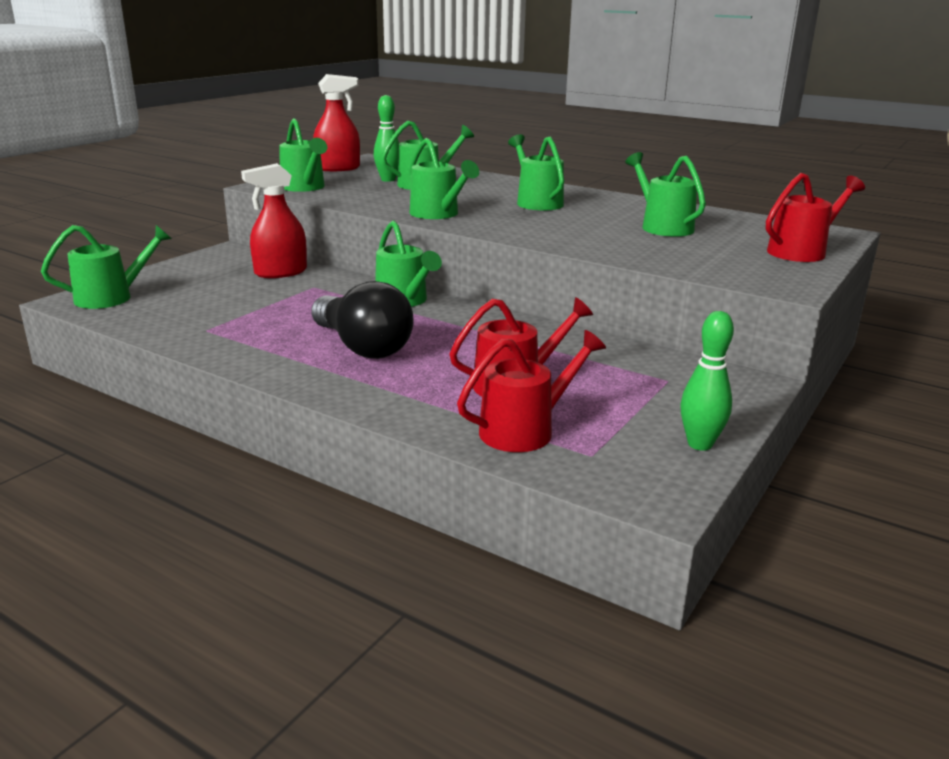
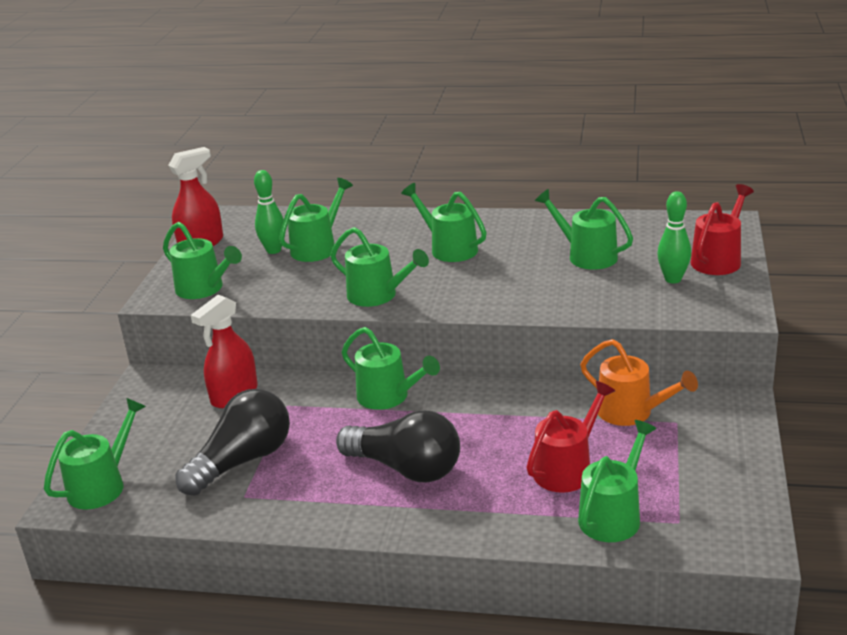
camera: 20 degrees left, 5 degrees up
(234, 309) = (243, 461): none -> black light bulb
(525, 430) = (614, 515): red watering can -> green watering can
(626, 362) = (632, 412): none -> orange watering can
(700, 444) = (744, 483): green bowling pin -> green bowling pin (673, 279)

